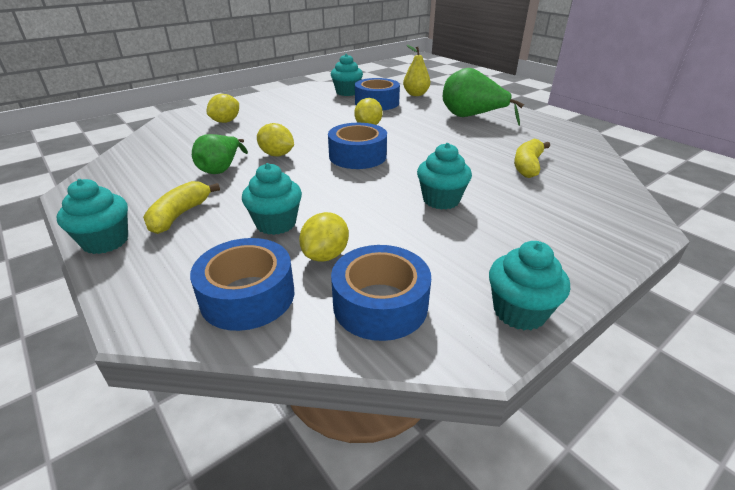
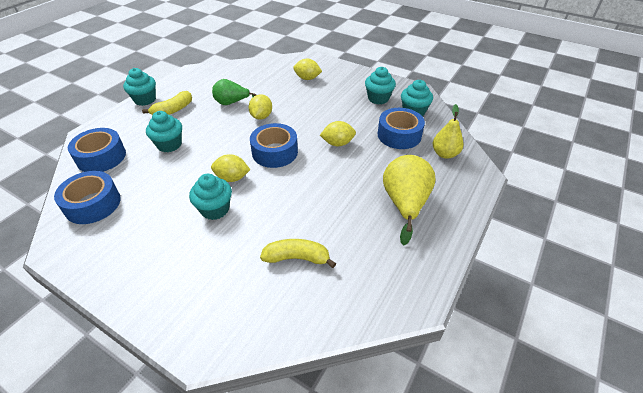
camera: 70 degrees right, 10 degrees up
(180, 215) = (173, 110): yellow banana -> yellow banana turned 135 degrees clockwise
(325, 255) = (138, 172): yellow lemon -> yellow lemon (232, 178)
(471, 117) = (405, 204): green pear -> yellow pear
(519, 311) = (83, 264): turquoise cupcake -> turquoise cupcake (378, 98)

